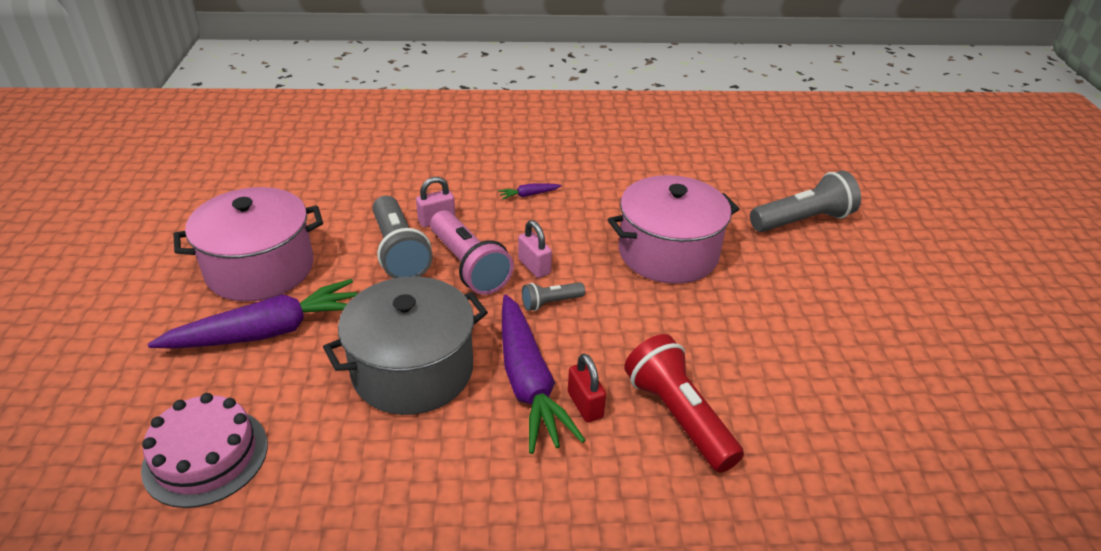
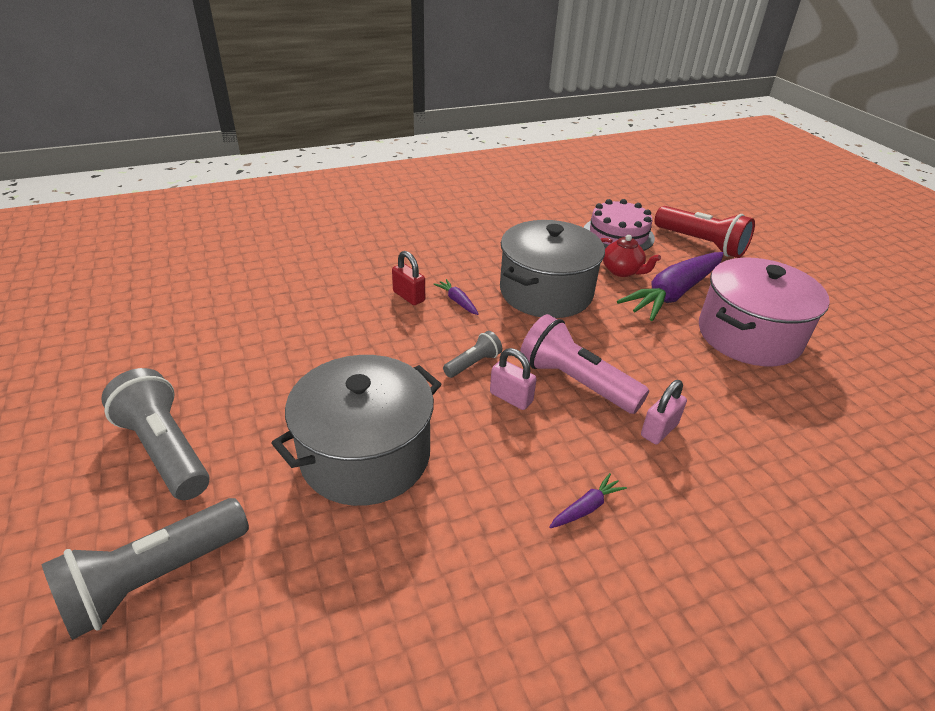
camera: 160 degrees right, 0 degrees up
(285, 380) = (622, 271): none -> red teapot
(399, 252) = (655, 381): grey flashlight -> grey flashlight (166, 450)
(528, 382) = (457, 301): purple carrot -> purple carrot, size x0.40
(668, 253) = (365, 455): pink pot -> grey pot
(678, 417) = (336, 302): red flashlight -> red flashlight (701, 244)

